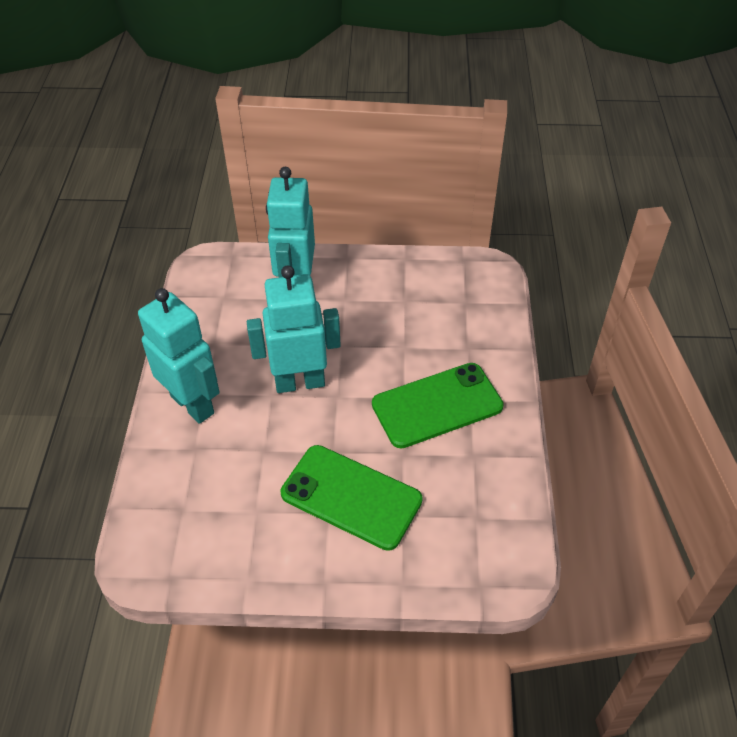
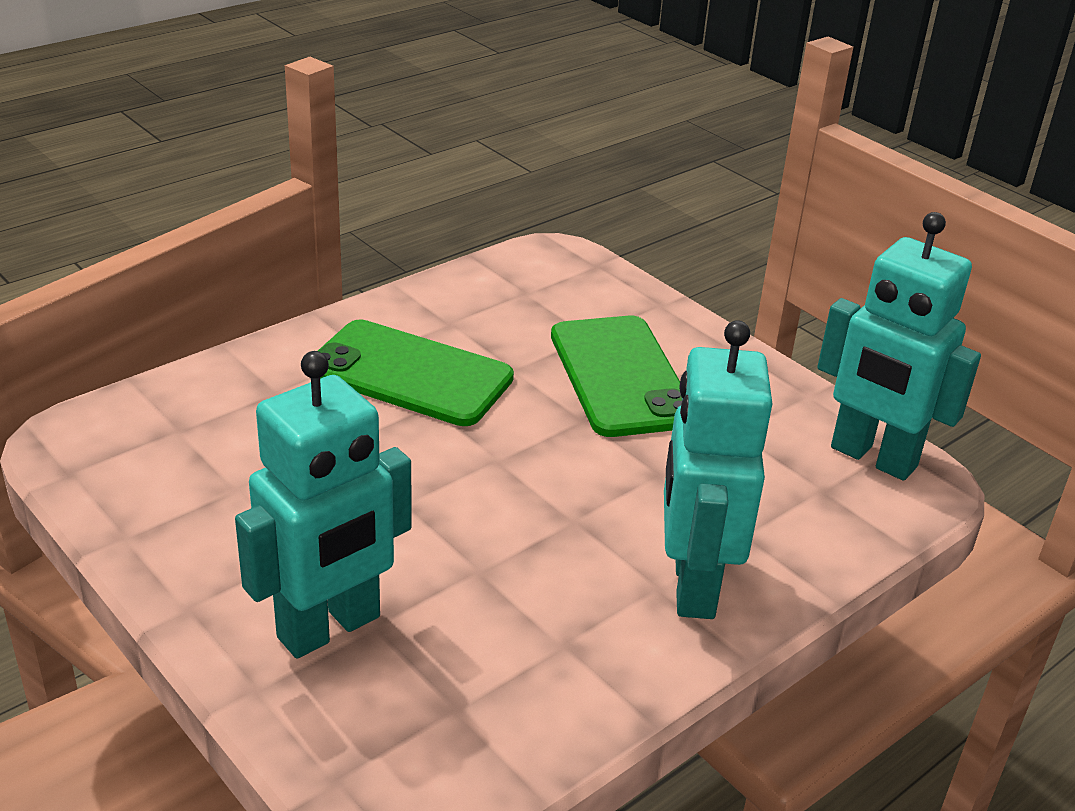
camera: 135 degrees left, 15 degrees down
(300, 382) = (520, 505): turquoise robot -> turquoise robot (872, 458)

